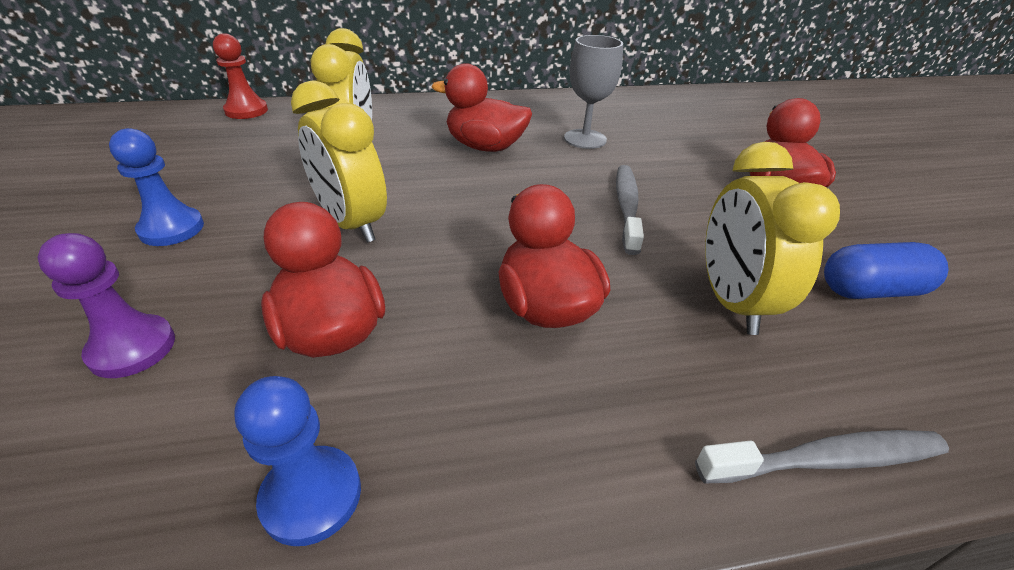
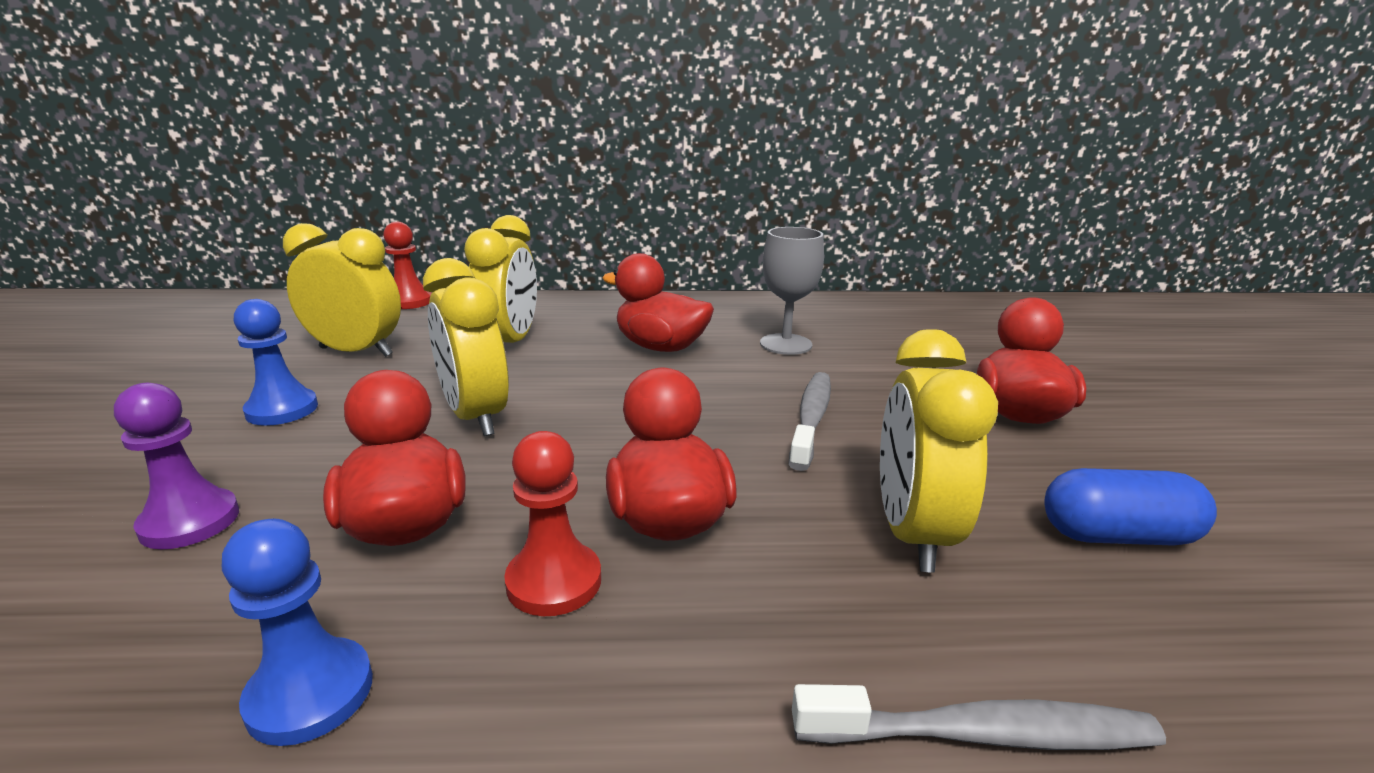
camera: 10 degrees right, 15 degrees down
(217, 165) = (356, 352): none -> yellow clock
(475, 372) = (554, 581): none -> red pawn

